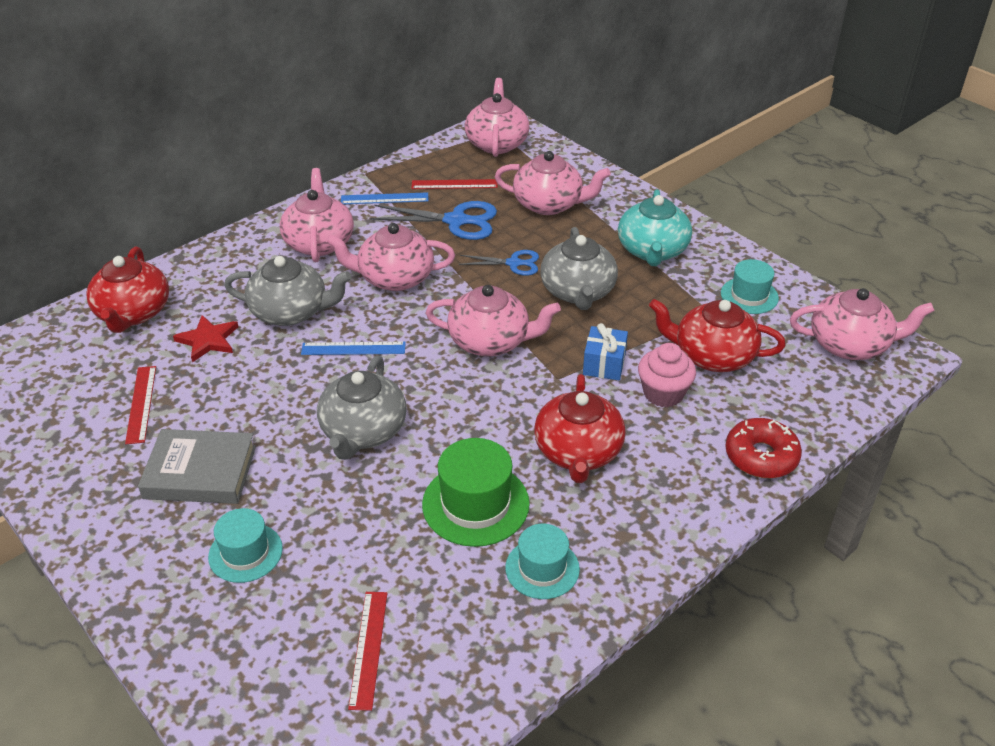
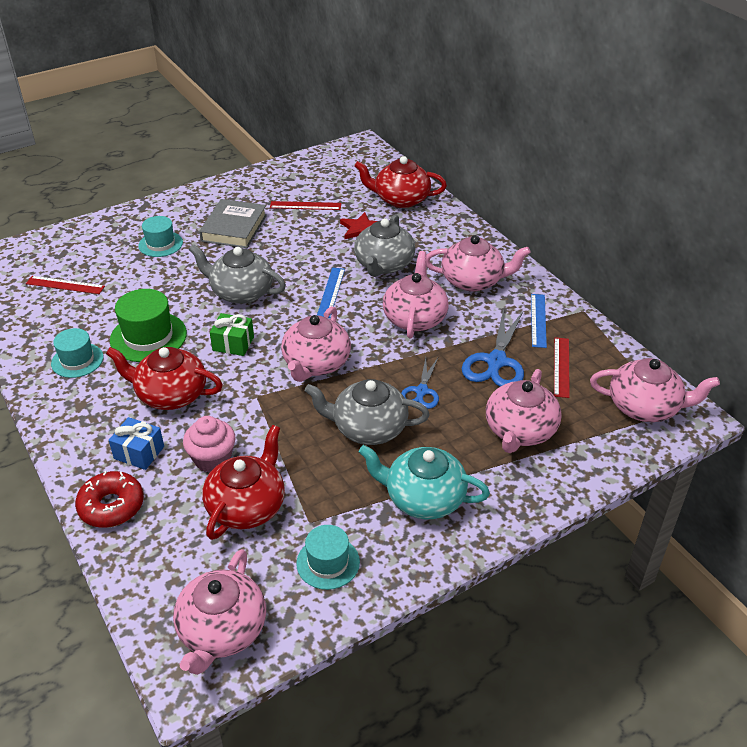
camera: 100 degrees right, 0 degrees up
(471, 416) = (233, 343): none -> green gift
(604, 364) = (263, 428): blue gift -> blue gift (139, 452)

